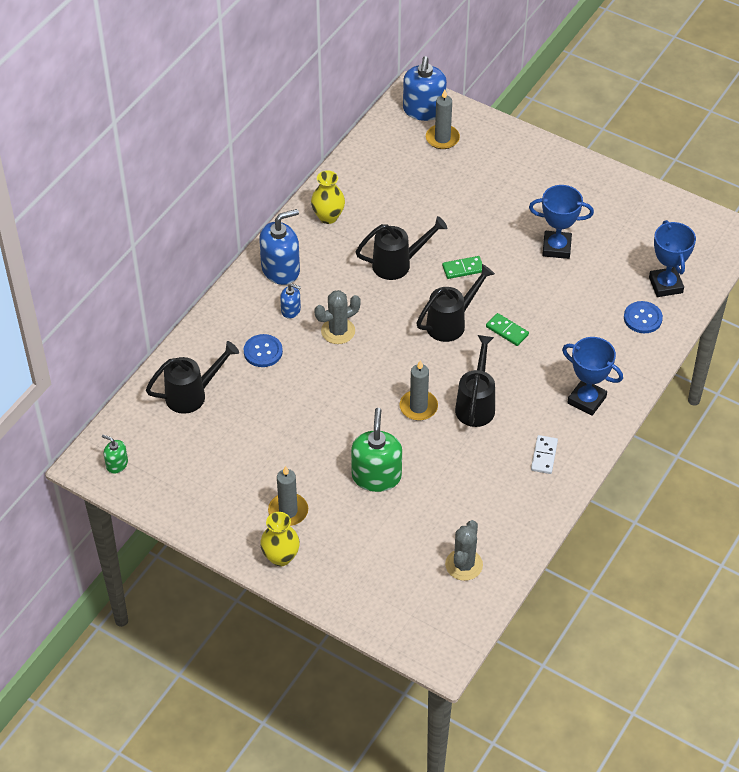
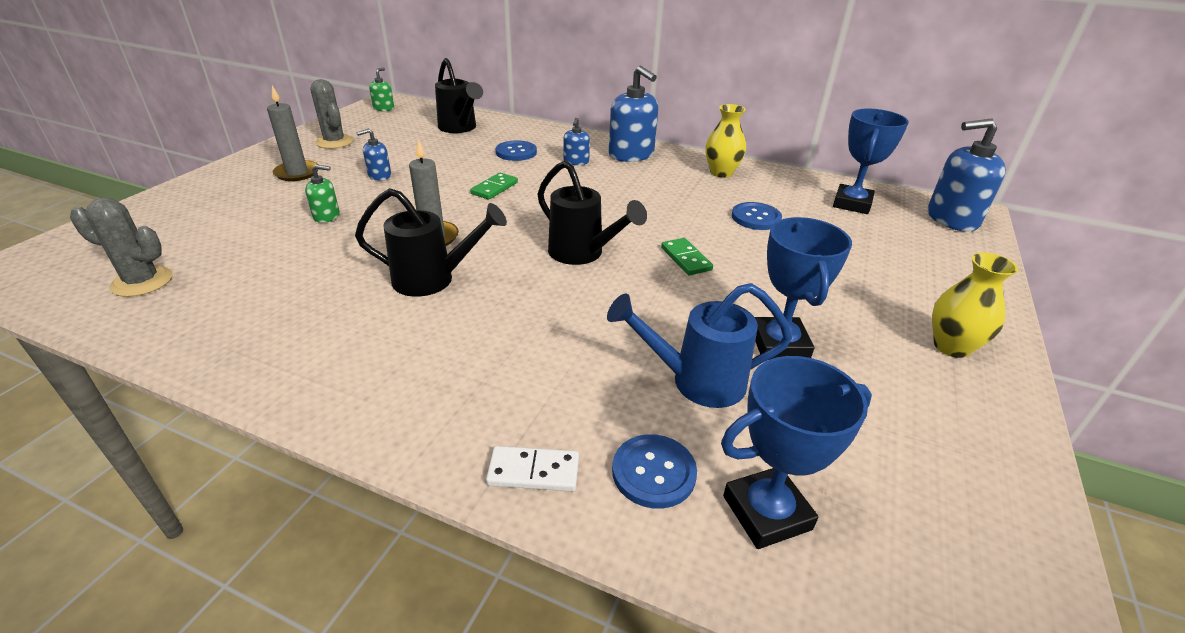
camera: 80 degrees right, 15 degrees down
(281, 557) = (237, 172): yellow vase -> yellow vase (951, 346)
(302, 450) = (379, 175): none -> blue soap dispenser
(338, 331) = (551, 185): grey cactus -> grey cactus (334, 142)
(376, 476) = (327, 216): green soap dispenser -> green soap dispenser, size x0.51
(398, 264) = (671, 214): black watering can -> none
(409, 216) = (756, 218): none -> blue button
(442, 138) = (915, 233): grey candle -> none
(507, 331) = (578, 300): green domino -> green domino (494, 188)
(544, 456) = (316, 348): white domino -> white domino (533, 471)
(584, 290) = (696, 381): none -> blue watering can
(586, 400) = (432, 394): blue trophy -> blue trophy (852, 204)

